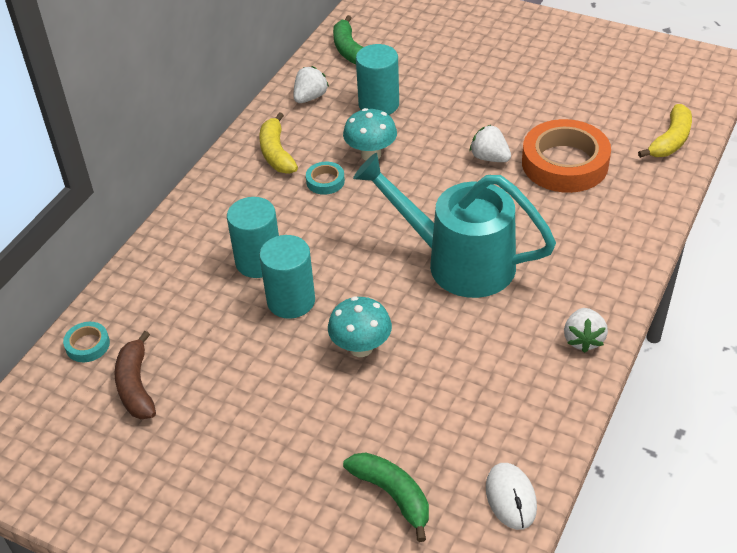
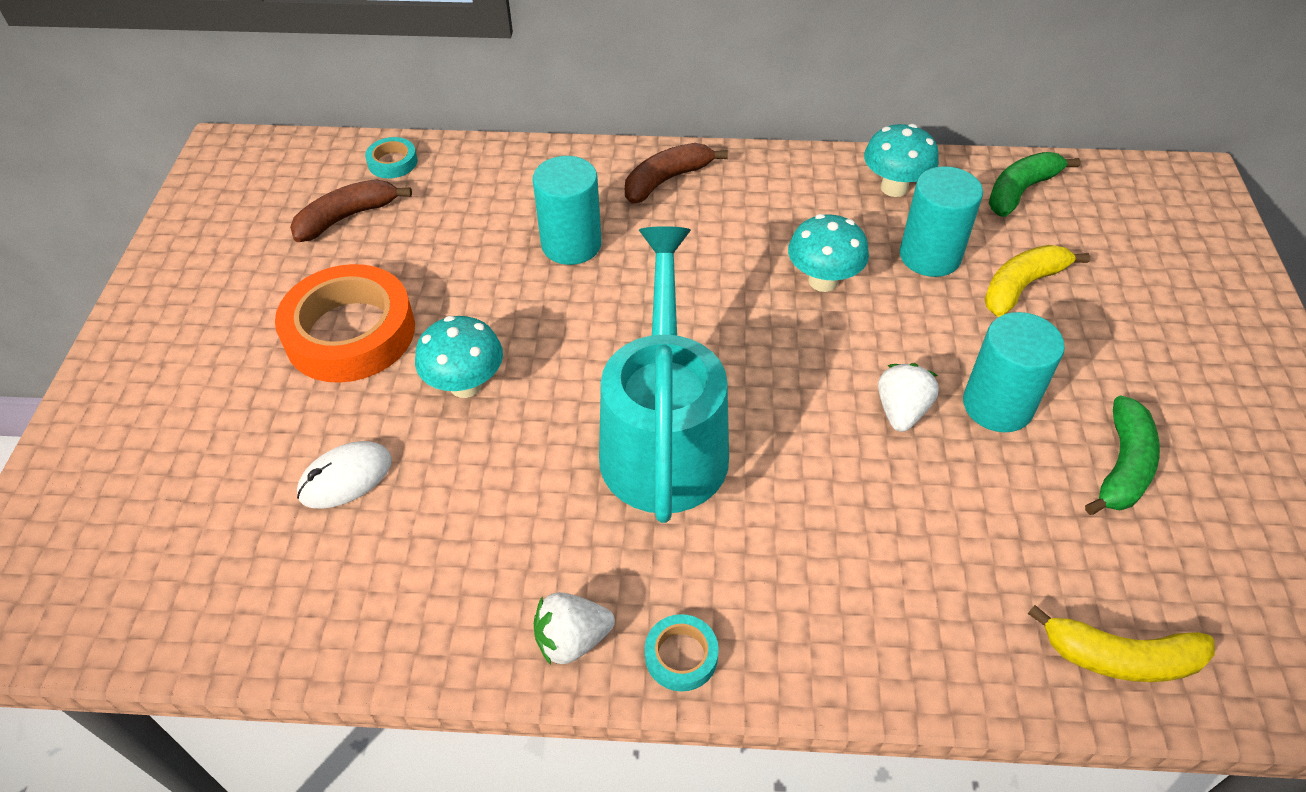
camera: 65 degrees right, 5 degrees up
(226, 196) = (666, 180): none -> brown banana
(276, 153) = (768, 194): yellow banana -> yellow banana (1021, 286)
(291, 301) = (519, 294): turquoise cylinder -> turquoise cylinder (997, 405)
(310, 97) = (894, 188): white strawberry -> turquoise mushroom
(325, 181) = (744, 255): turquoise tape -> turquoise tape (681, 656)
(392, 495) = (236, 493): green banana -> green banana (1122, 466)
(511, 497) = (253, 626): white mouse -> white mouse (345, 477)
(565, 163) = (952, 511): orange tape -> orange tape (350, 332)

